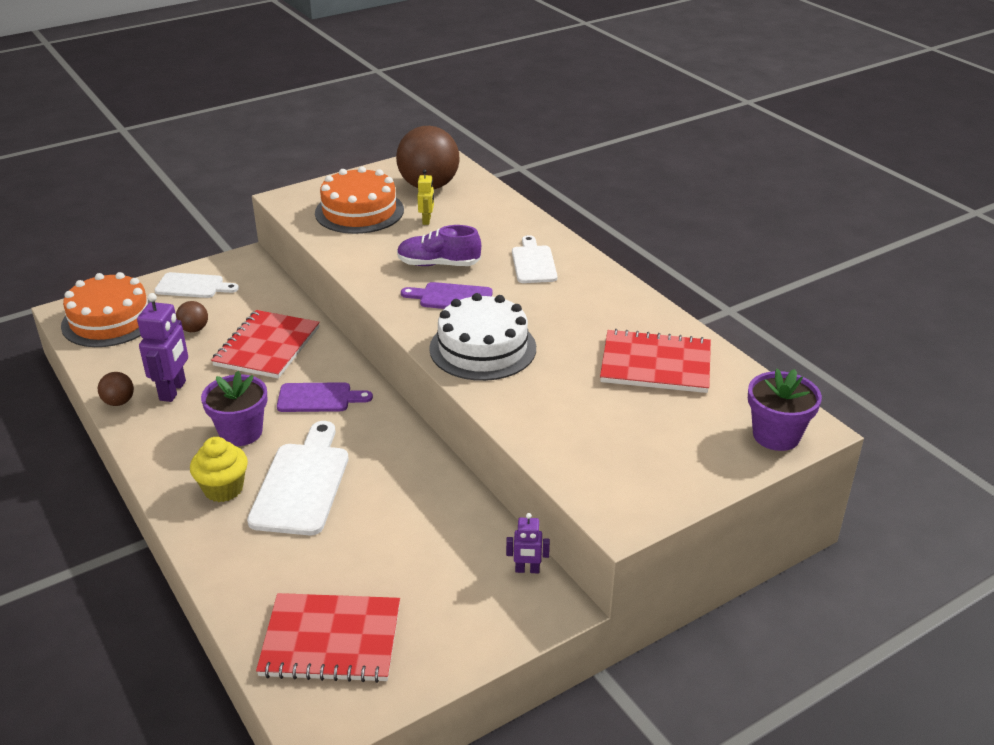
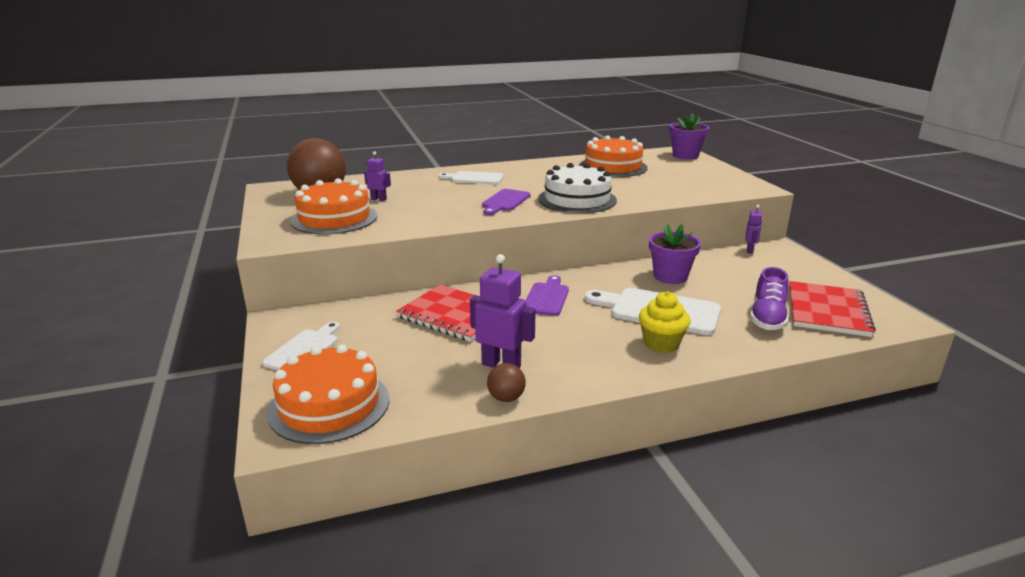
camera: 75 degrees left, 10 degrees down
(194, 329) = (394, 351): brown ball -> none
(241, 432) = (583, 333): purple flower pot -> purple flower pot (670, 276)
(427, 220) = (379, 199): yellow robot -> purple robot
(438, 264) = (453, 201): purple shoe -> purple shoe (767, 317)
(655, 364) = (613, 167): red notebook -> orange cake

